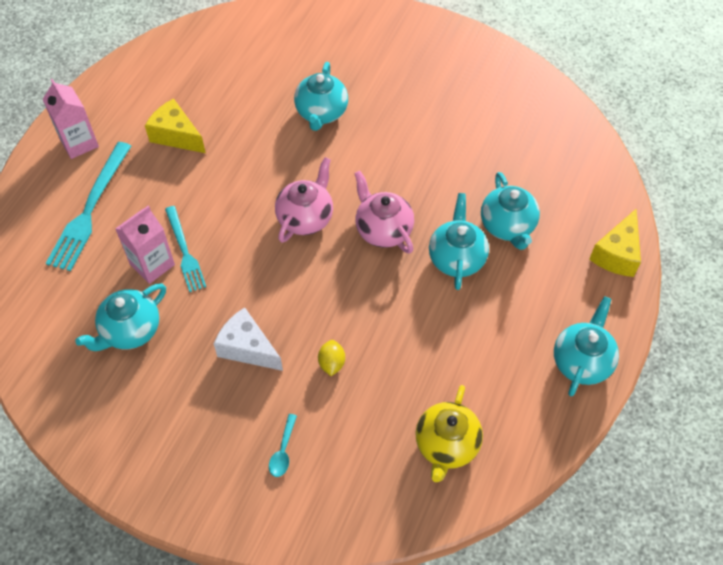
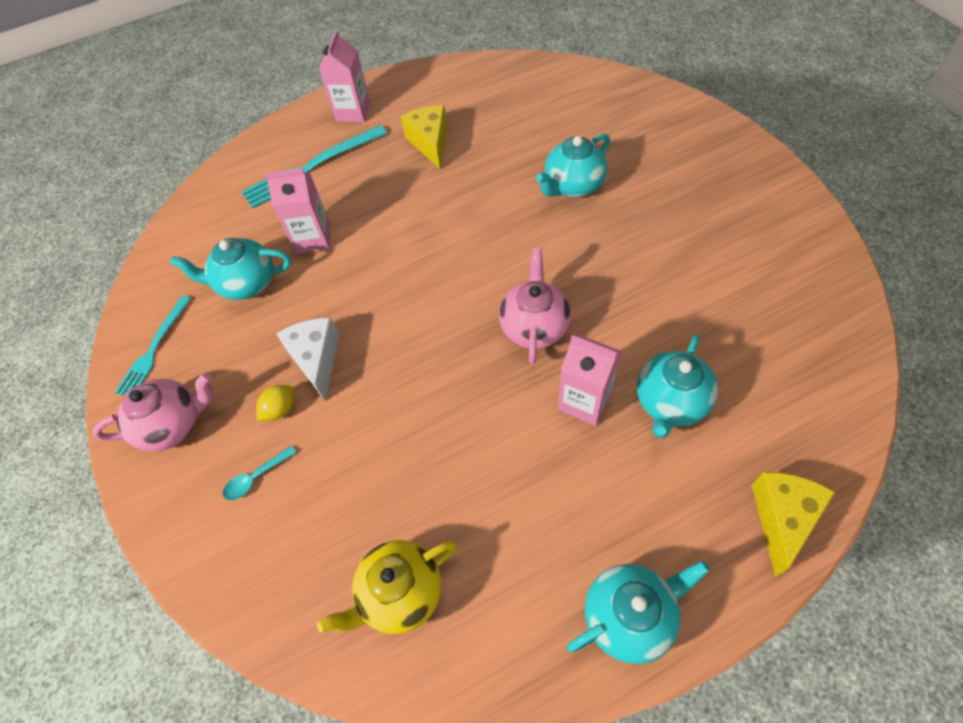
camera: 45 degrees right, 0 degrees up
(185, 251) = (347, 243): turquoise fork -> turquoise fork (154, 349)
(306, 218) = (473, 273): pink teapot -> pink teapot (174, 424)
(331, 363) = (372, 425): yellow lemon -> yellow lemon (280, 410)
(456, 258) = (584, 401): turquoise teapot -> pink carton
(617, 254) = (782, 518): yellow cheese -> yellow cheese turned 135 degrees clockwise

